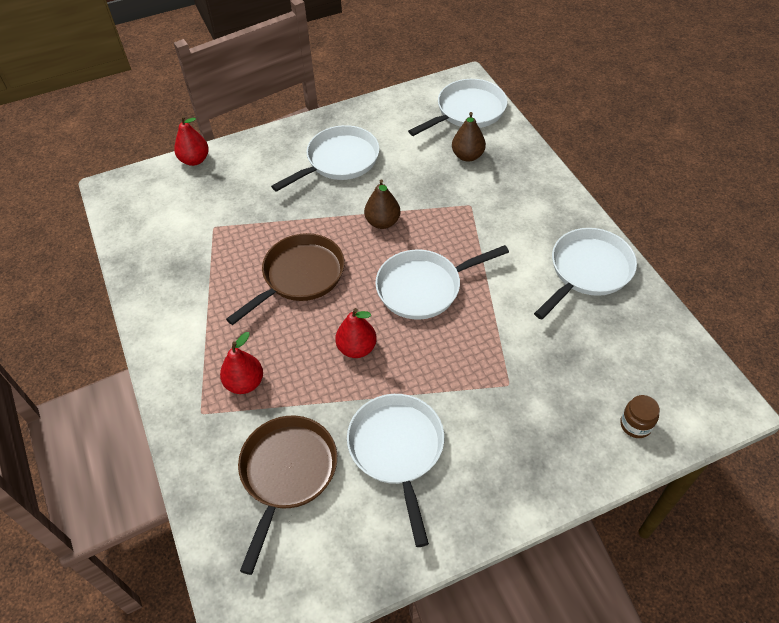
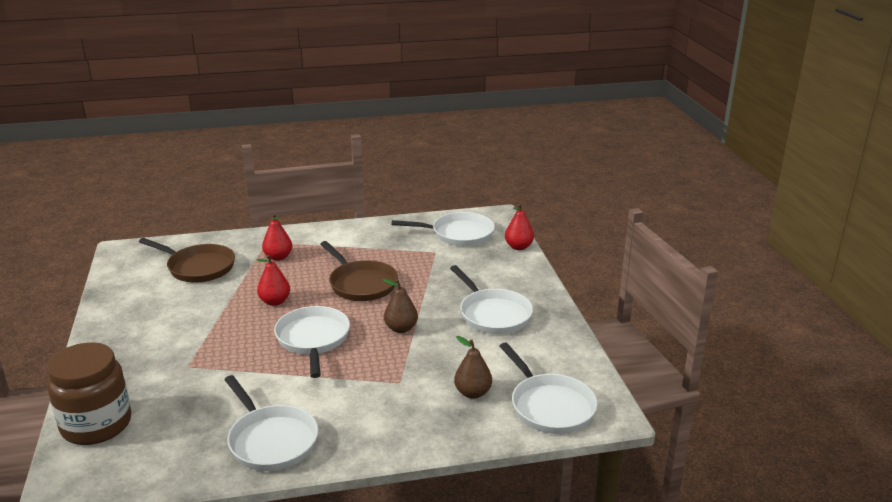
camera: 100 degrees right, 25 degrees down
(397, 450) = (178, 308): white pan -> white pan (458, 234)
(635, 425) = (96, 425): brown jar -> brown jar, size x2.40

